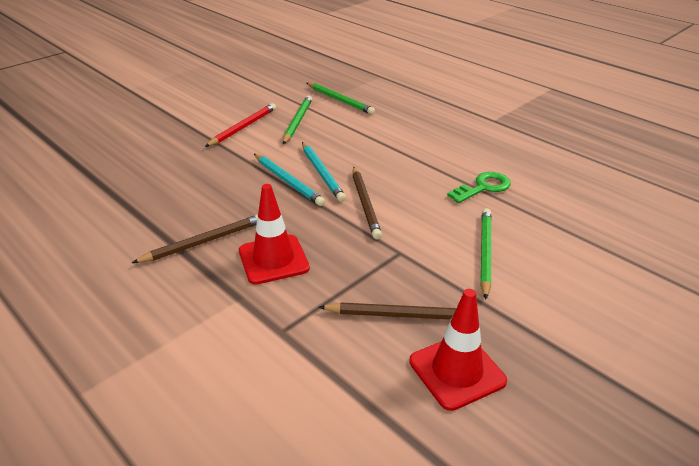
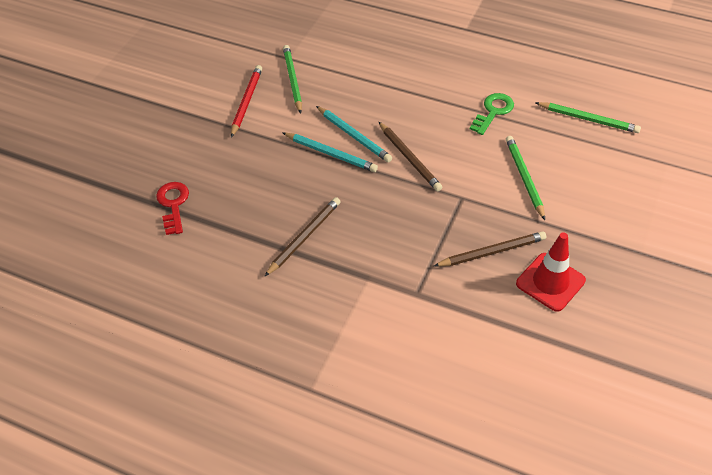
camera: 20 degrees left, 15 degrees up
(109, 183) = (173, 204): none -> red key
(273, 259) = (371, 235): red traffic cone -> none
(340, 100) = (314, 40): green pencil -> green pencil (588, 119)

